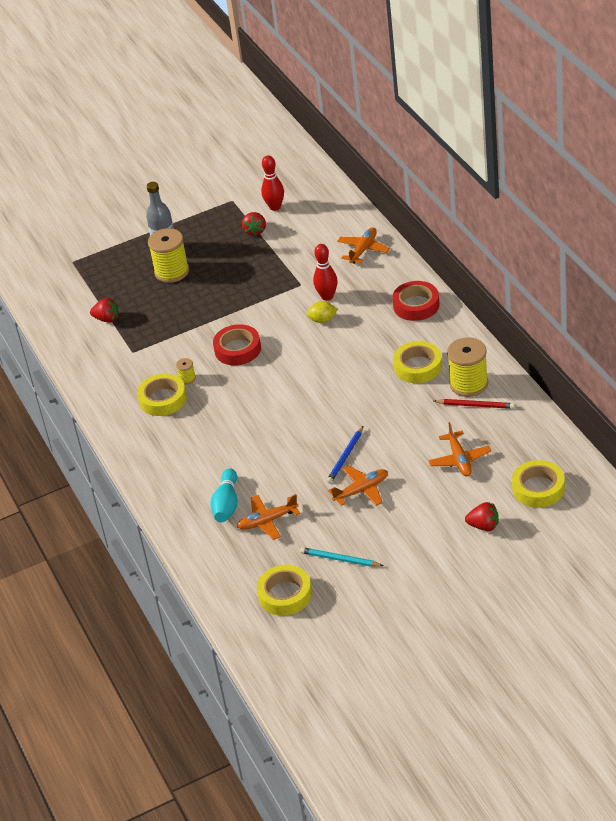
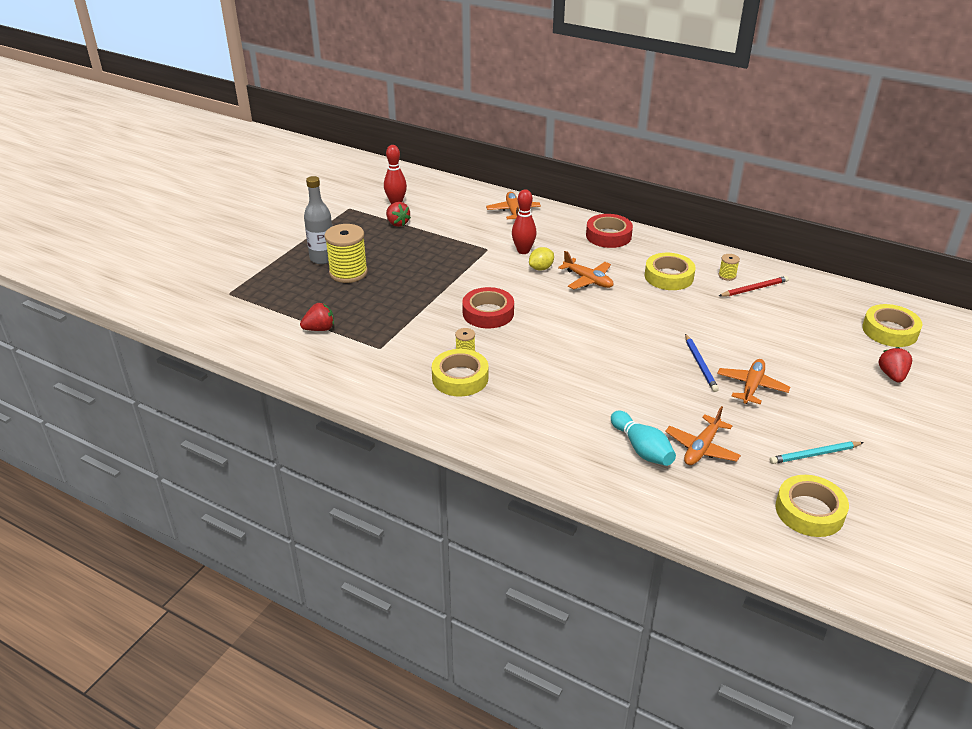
camera: 40 degrees left, 5 degrees down
(459, 459) = (798, 332): orange plane -> orange plane (588, 280)
(468, 384) = (727, 276): yellow spool -> yellow spool, size x0.46
(484, 526) = (892, 375): red strawberry -> red strawberry turned 60 degrees counterclockwise

